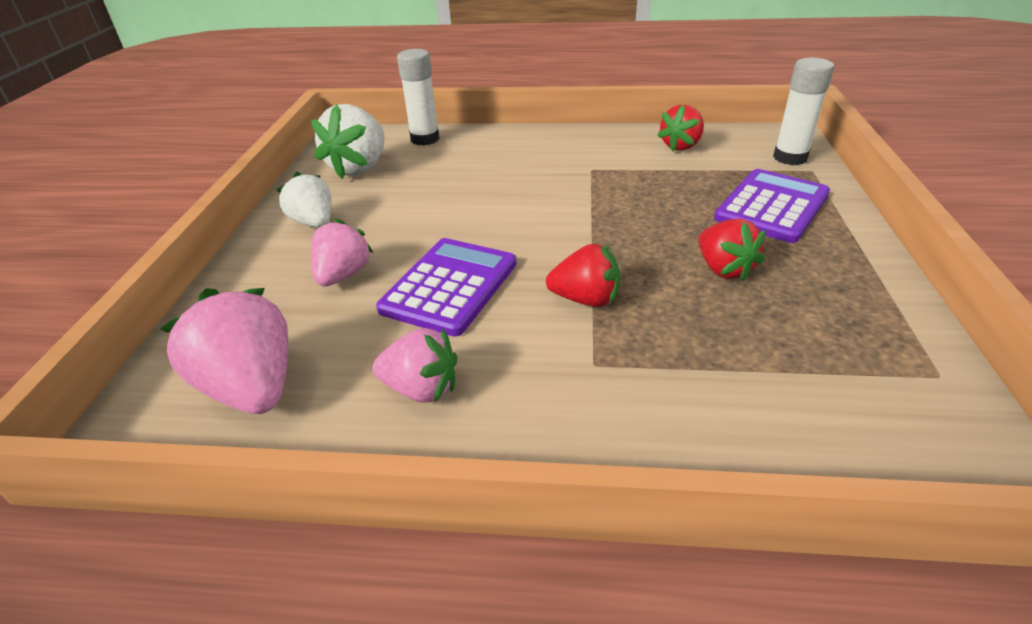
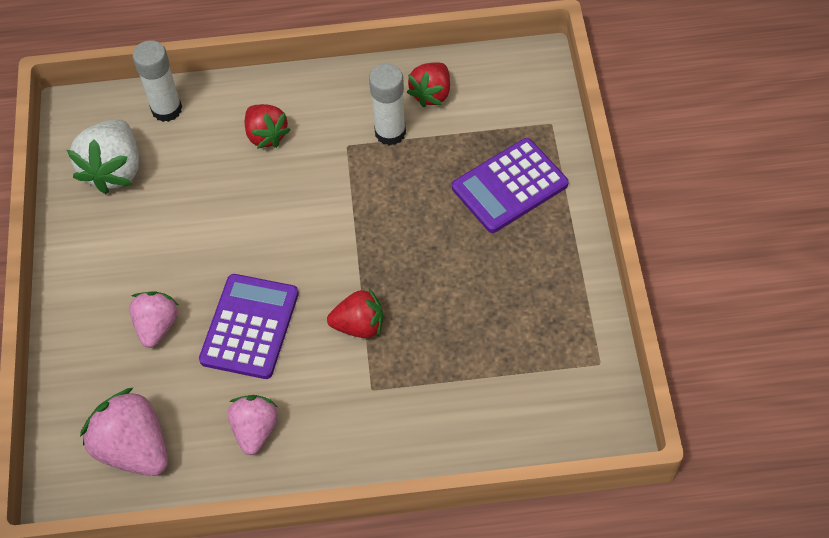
camera: 10 degrees left, 20 degrees up
(314, 222) = (103, 262): white strawberry -> none
(421, 389) = (255, 430): pink strawberry -> pink strawberry turned 90 degrees counterclockwise
(724, 269) = (464, 275): red strawberry -> red strawberry (266, 135)
(772, 206) = (509, 186): purple calculator -> purple calculator turned 150 degrees counterclockwise
(790, 158) = (533, 104): white glue stick -> white glue stick (390, 132)

